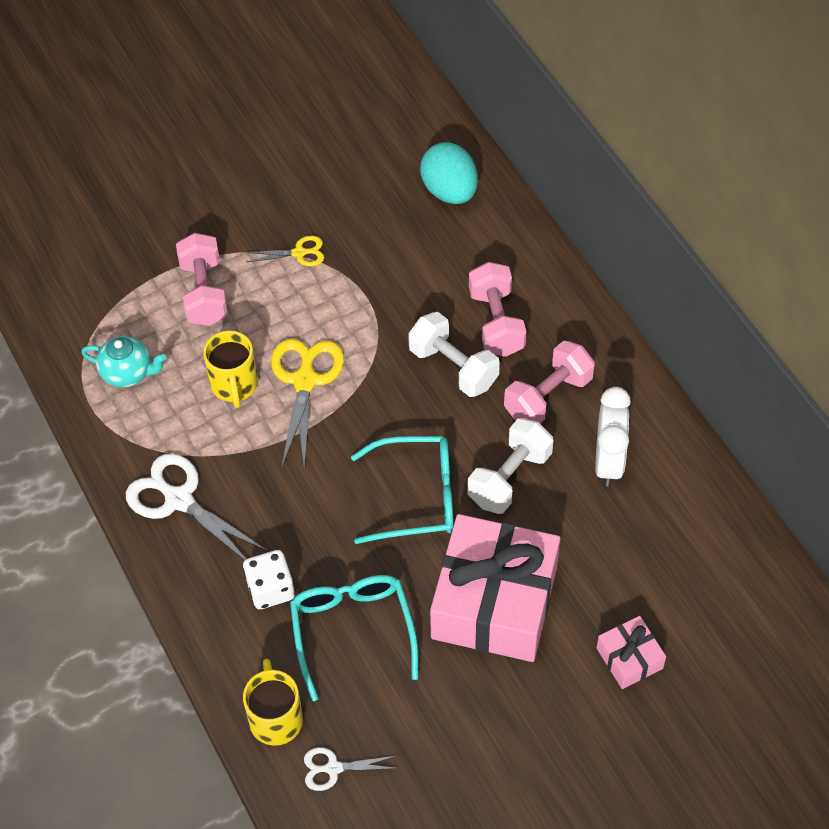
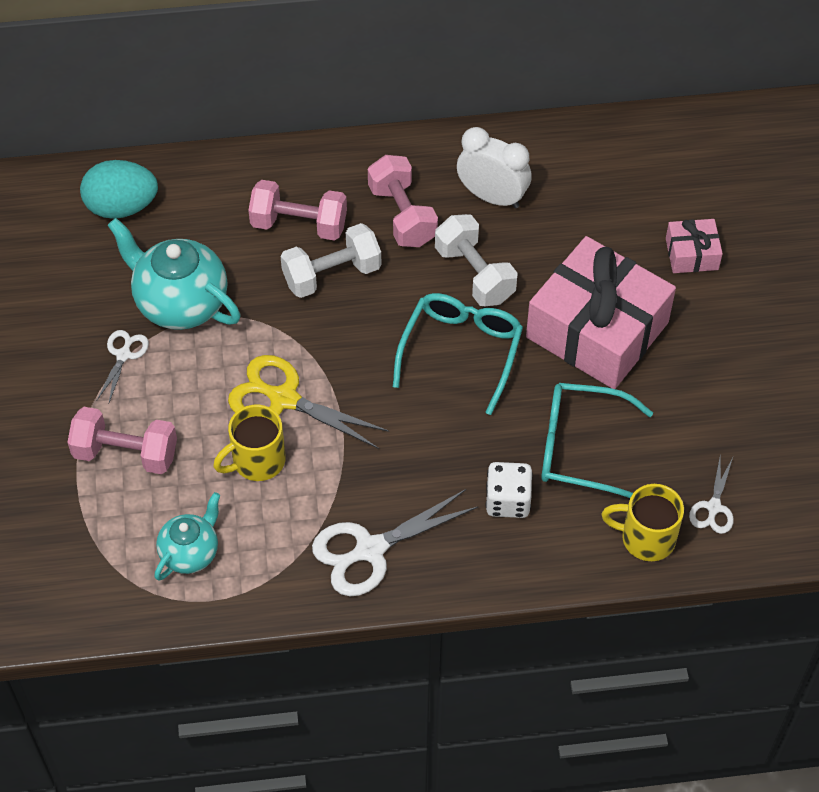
camera: 70 degrees left, 0 degrees up
(234, 385) = (257, 461): yellow mug -> yellow mug turned 135 degrees clockwise
(299, 253) = (123, 355): yellow scissors -> white scissors
(369, 270) = (180, 303): none -> turquoise teapot

